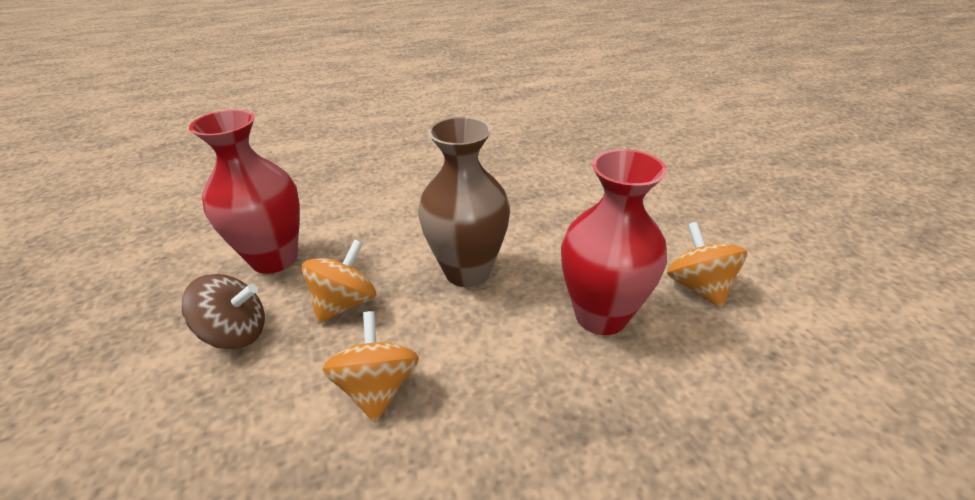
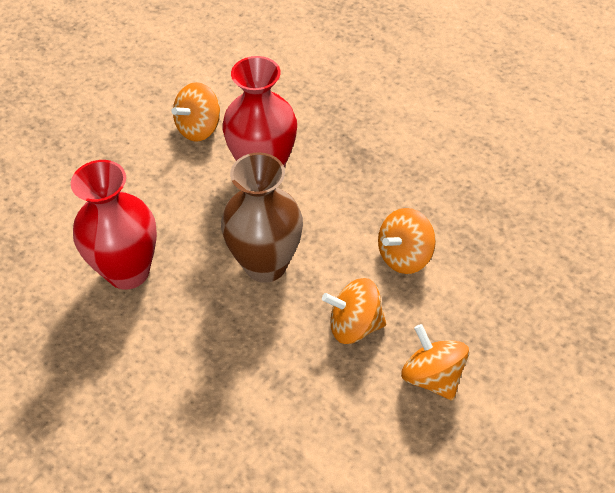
camera: 120 degrees left, 15 degrees up
(236, 333) = (432, 376): brown spinning top -> orange spinning top
(274, 259) = (344, 425): red vase -> red vase (128, 271)

